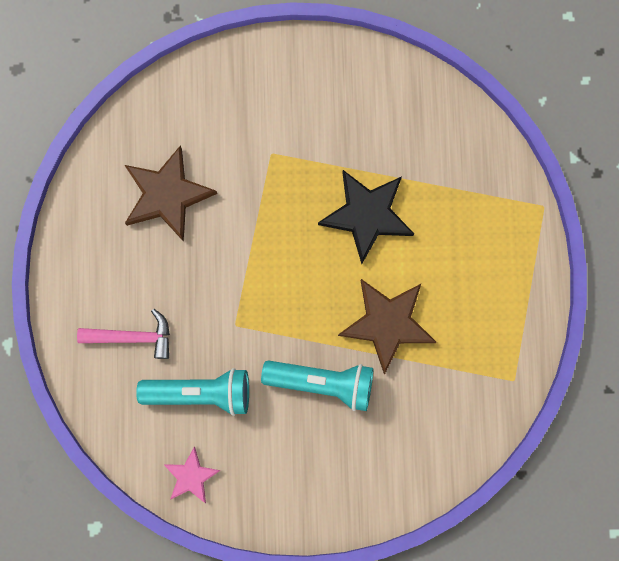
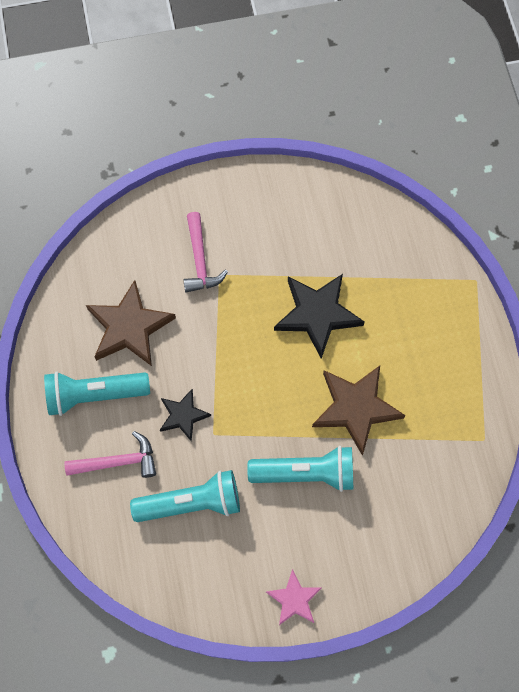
camera: 10 degrees left, 10 degrees down
(119, 262) = (94, 395): none -> turquoise flashlight
(191, 476) = (196, 584): pink star -> pink star (294, 599)
(207, 300) = (183, 415): none -> black star
(253, 133) = (200, 260): none -> pink hammer

